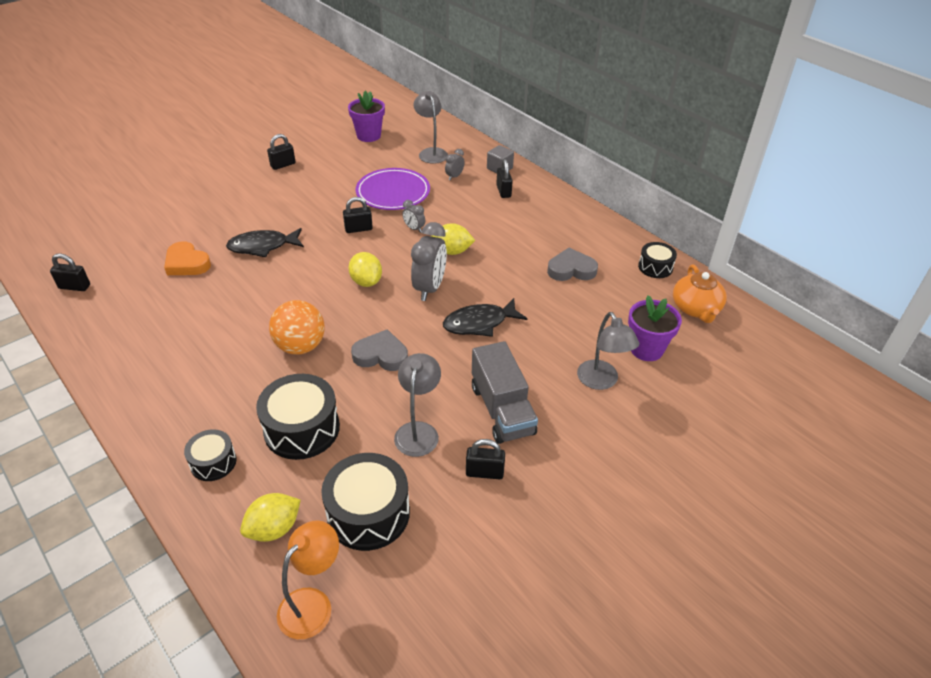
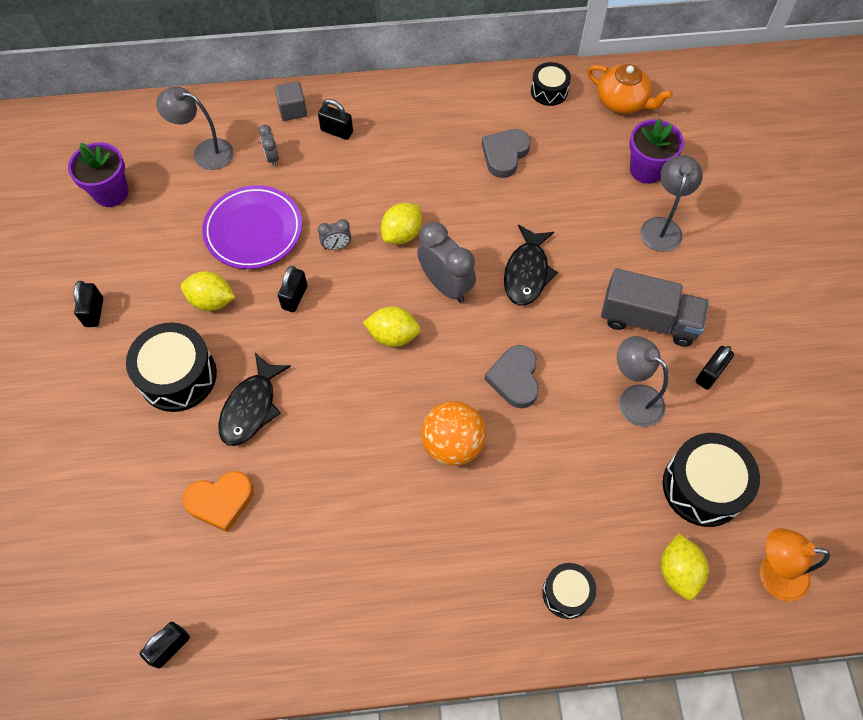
camera: 55 degrees left, 20 degrees up
(302, 429) = (570, 495): black drum -> black drum (178, 376)
(313, 603) = (772, 574): orange lamp -> orange lamp turned 60 degrees counterclockwise
(327, 200) = (212, 301): none -> yellow lemon
(381, 355) = (515, 378): grey heart -> grey heart turned 45 degrees counterclockwise
(601, 381) = (662, 227): grey lamp -> grey lamp turned 90 degrees counterclockwise

